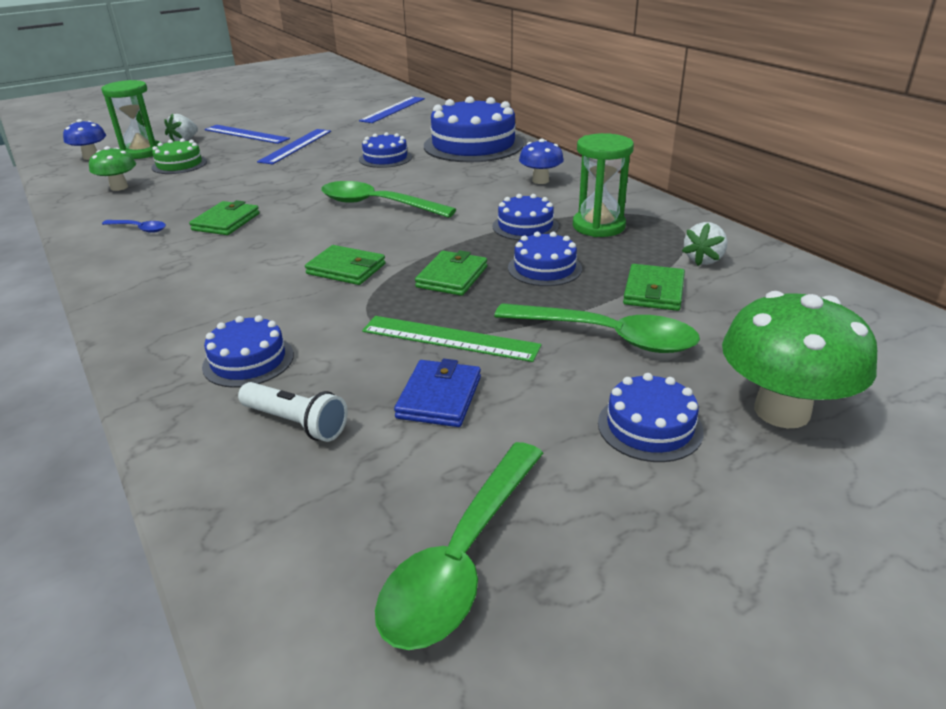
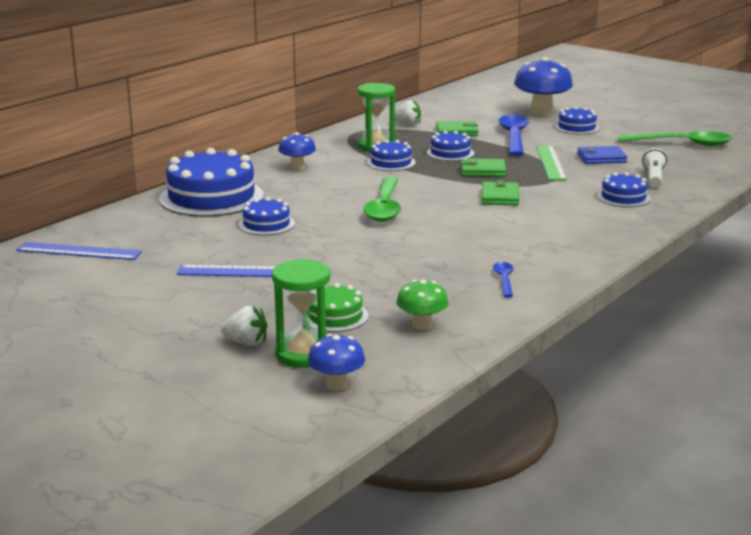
camera: 110 degrees left, 10 degrees down
(226, 222) = (461, 251): green wallet -> none
(246, 134) = (206, 311): blue ruler -> none
(608, 336) = (513, 136): green spoon -> blue spoon
(781, 411) = (541, 112): green mushroom -> blue mushroom

